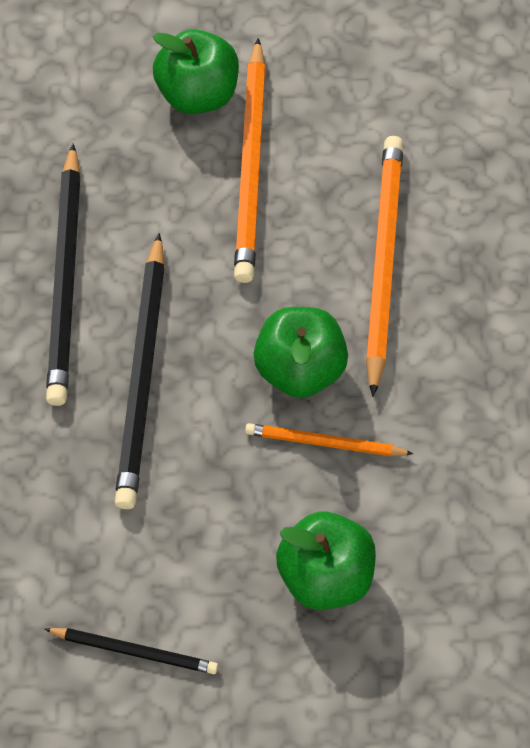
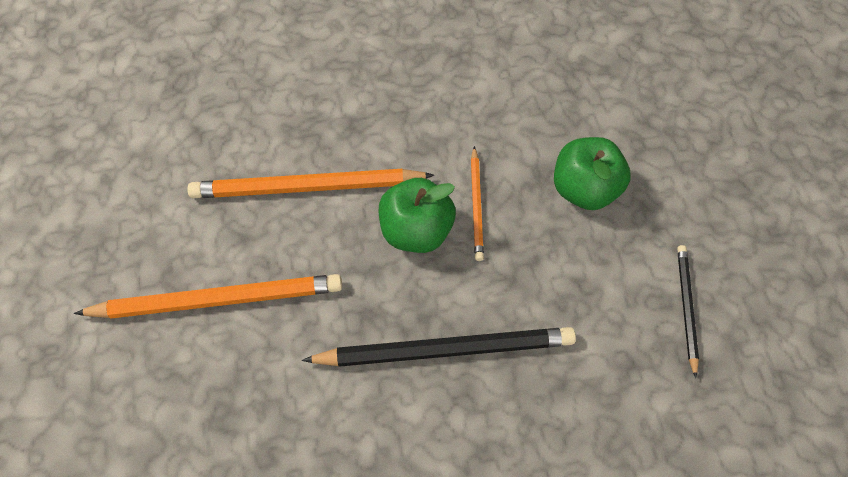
camera: 100 degrees left, 0 degrees up
(66, 280) = (358, 438): black pencil -> none
(198, 95) = (138, 359): green apple -> none

